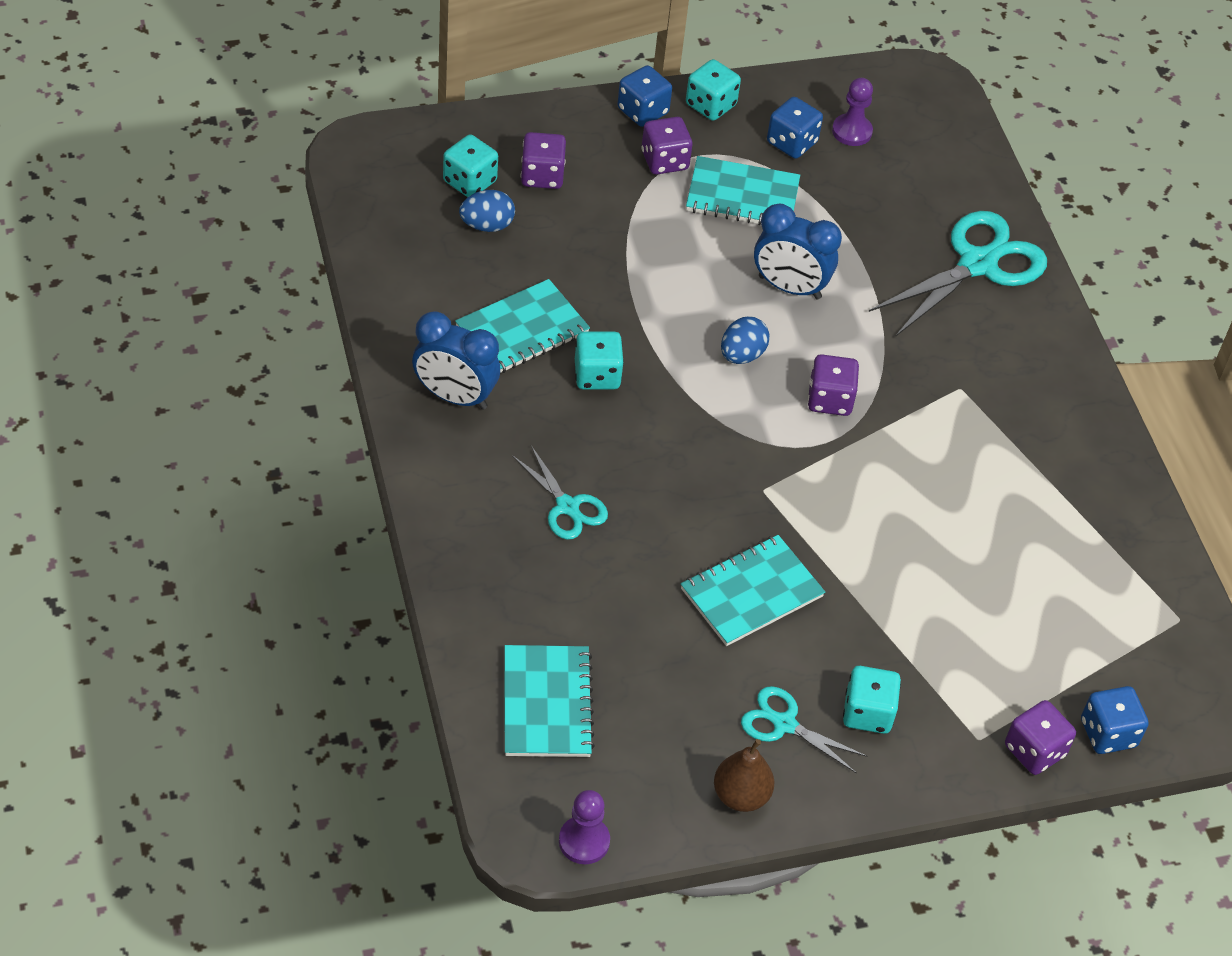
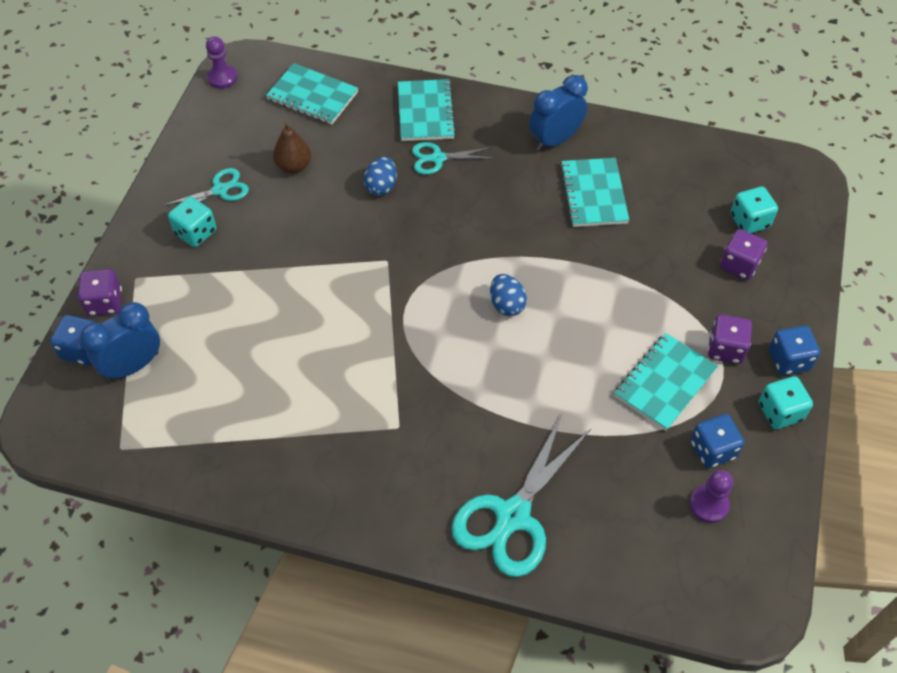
camera: 125 degrees right, 5 degrees up
(487, 225) = (701, 214): blue egg -> blue egg (381, 186)
(597, 375) = (533, 216): turquoise dice -> none
(741, 795) = (194, 150): brown pear -> brown pear (294, 166)
(751, 593) = (316, 217): turquoise notebook -> turquoise notebook (425, 112)
(789, 287) = (555, 366): blue clock -> blue clock (133, 366)
(829, 399) = (437, 337): purple dice -> none
(977, 264) = (513, 516): turquoise scissors -> turquoise scissors turned 45 degrees clockwise

